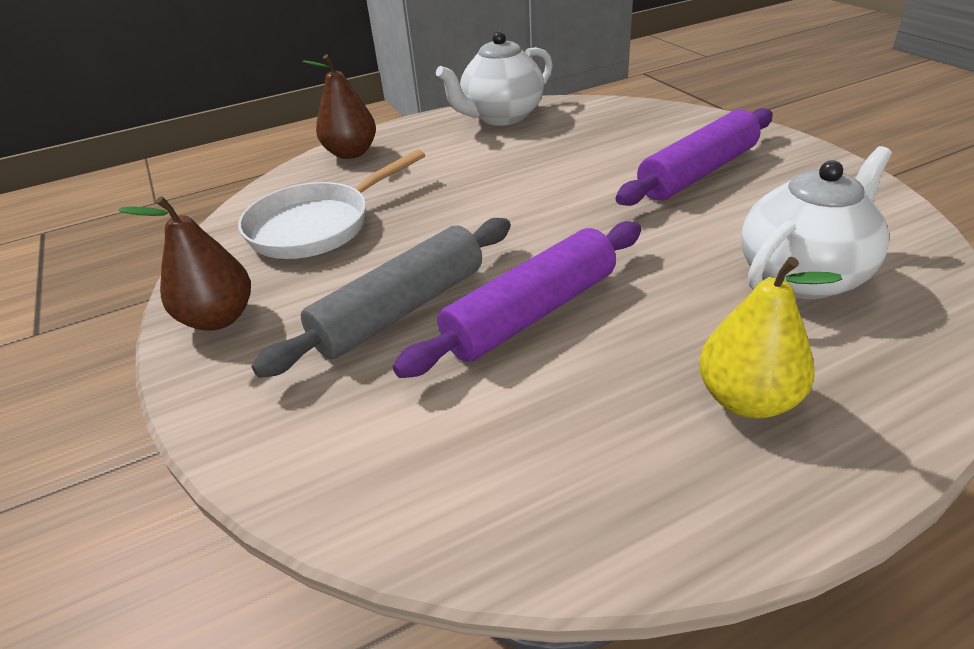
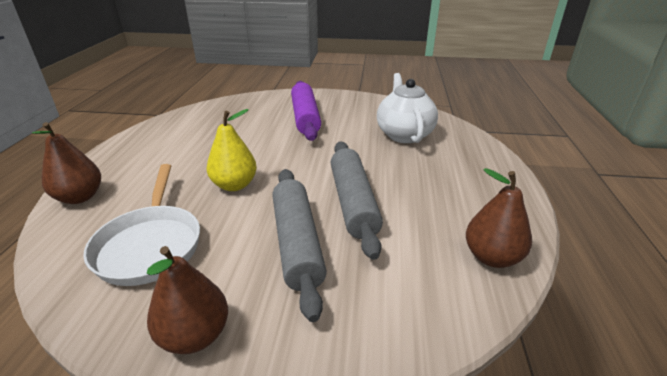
camera: 60 degrees left, 5 degrees down
(501, 117) = (155, 134): white teapot -> none
(531, 313) = (353, 202): purple rolling pin -> grey rolling pin
(543, 514) = (492, 257): none -> brown pear
(746, 399) = (462, 179): yellow pear -> yellow pear (234, 185)

